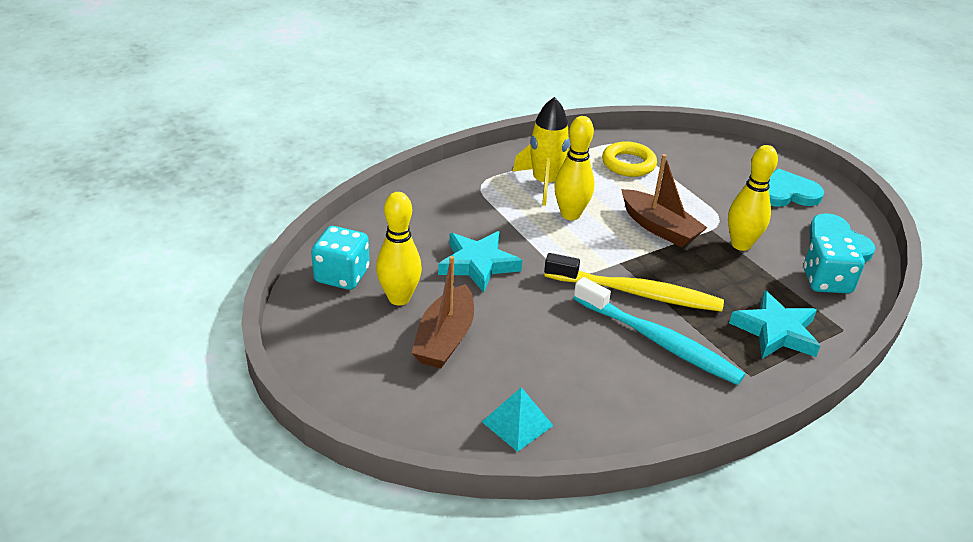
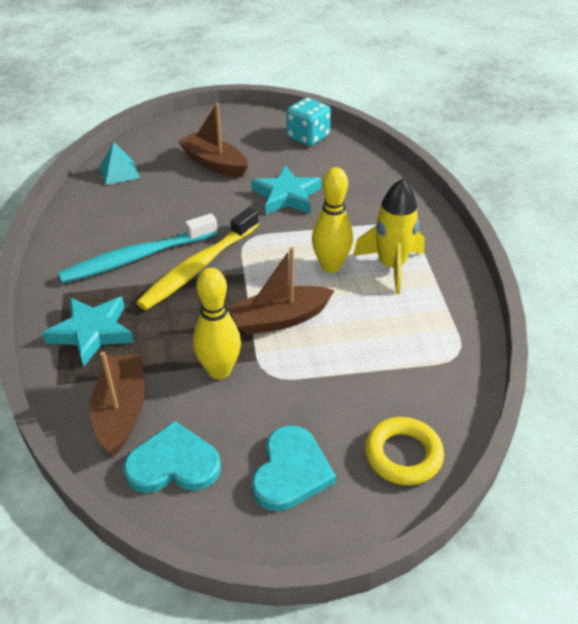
camera: 115 degrees right, 5 degrees up
(399, 298) = (268, 154): yellow bowling pin -> none
(628, 164) = (409, 343): yellow ring -> yellow ring (403, 455)
(826, 282) = (121, 411): turquoise dice -> brown boat

